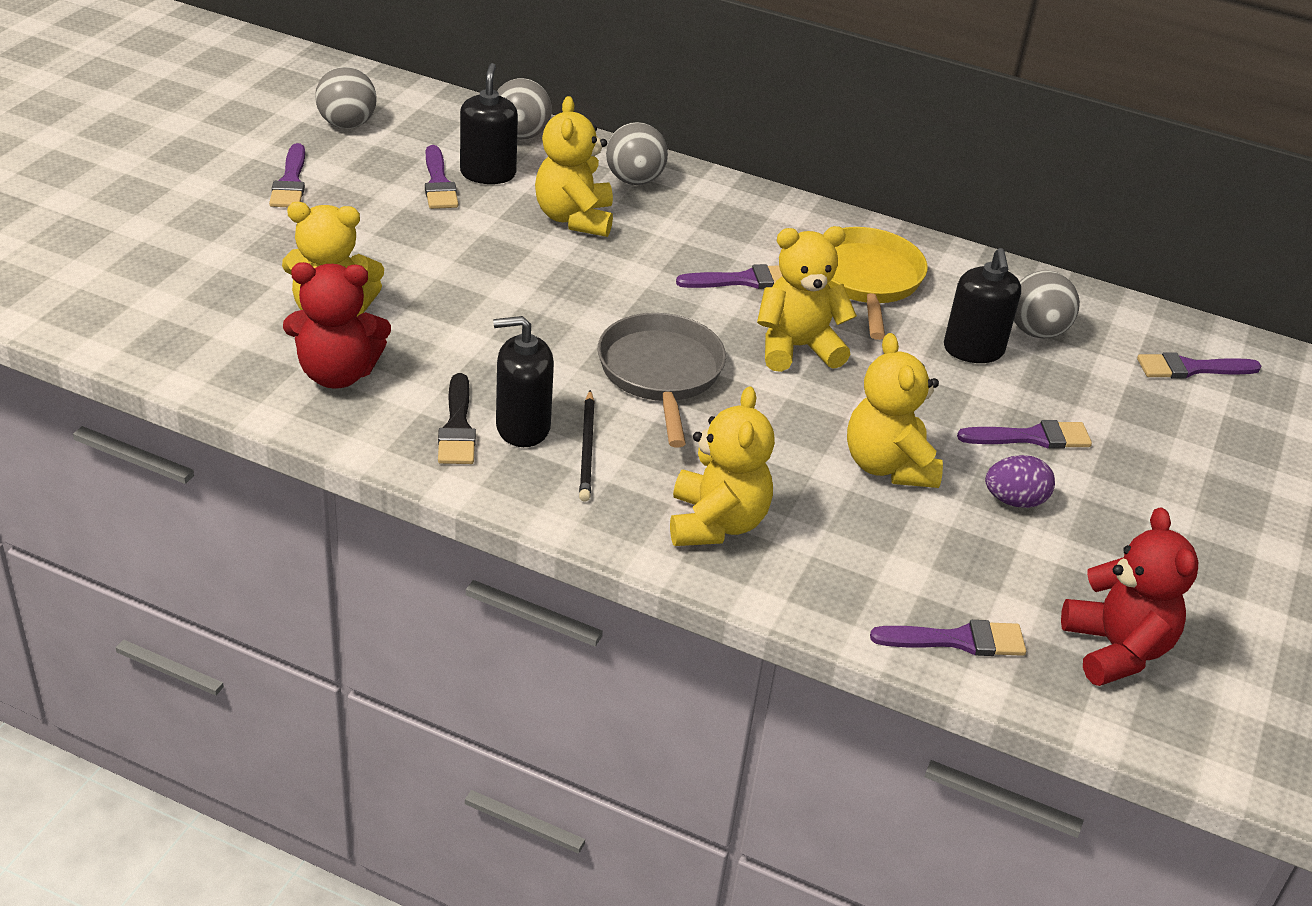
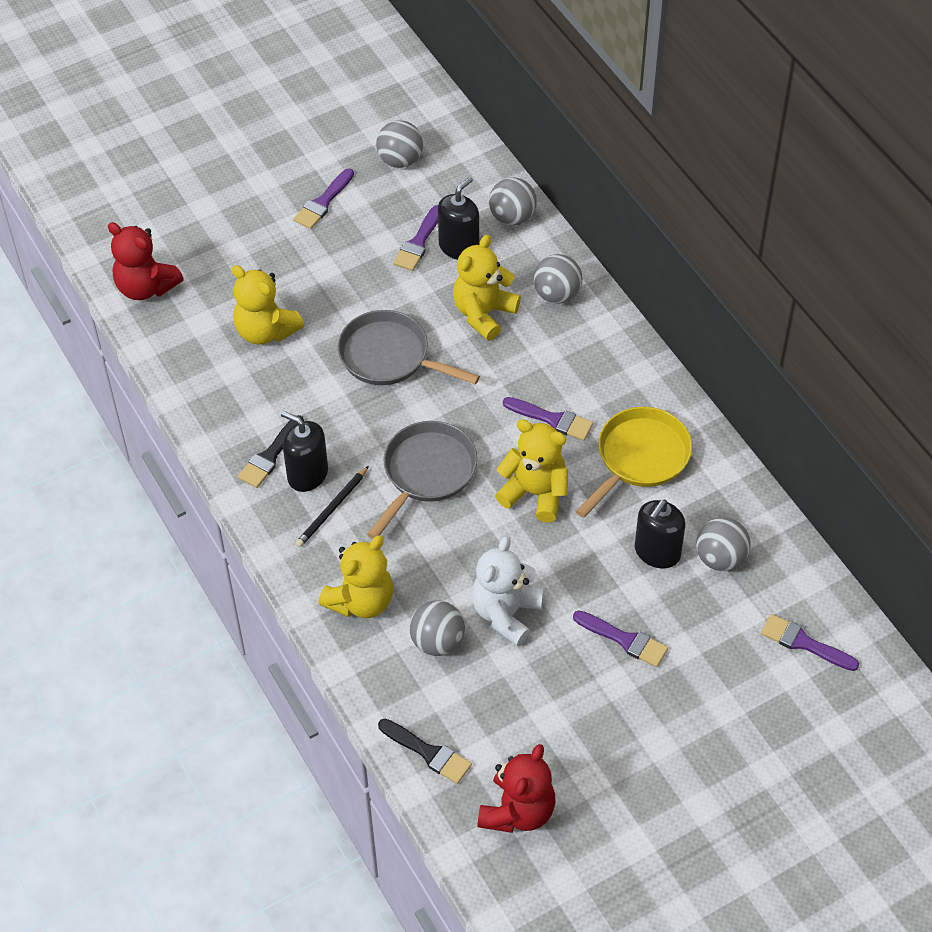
camera: 40 degrees right, 15 degrees up
(337, 374) = (233, 382): red teddy bear -> red teddy bear (146, 287)
(508, 287) = (389, 356): none -> grey pan
(845, 525) = (437, 641): none -> grey ball
(888, 466) = (506, 613): yellow teddy bear -> white teddy bear
(957, 640) = (428, 752): purple brush -> black brush
(1014, 501) = (562, 680): purple egg -> none

